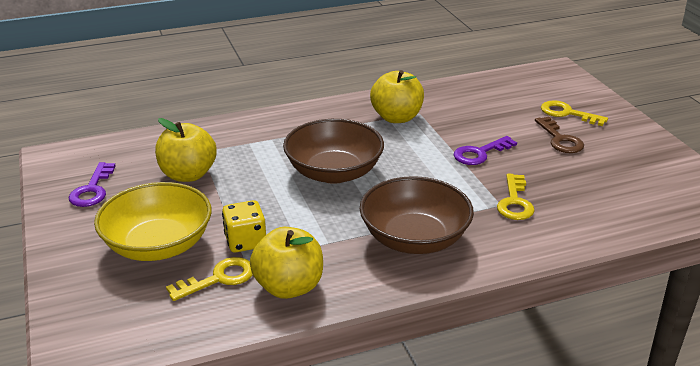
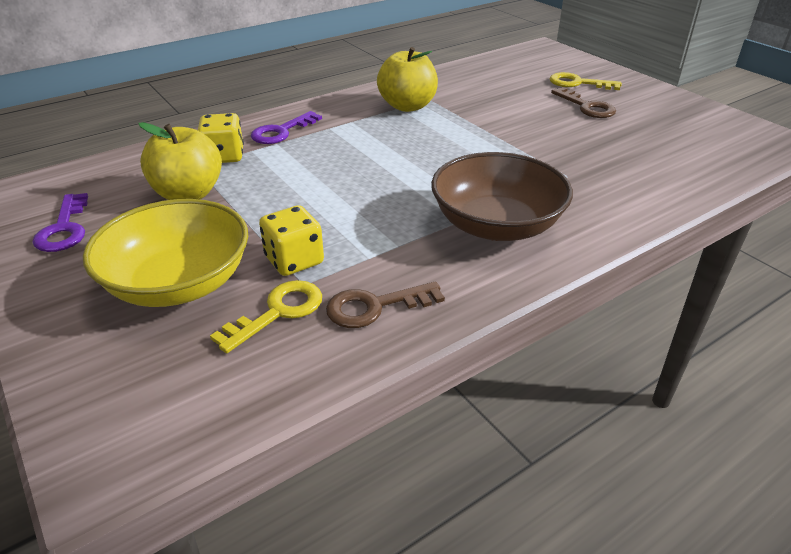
camera: 15 degrees left, 5 degrees up
(226, 145) = (224, 156): none -> yellow dice
(289, 287) = (375, 307): yellow apple -> brown key
(334, 172) = (366, 168): brown bowl -> none
(480, 153) = (515, 129): purple key -> purple key (281, 132)
(515, 202) = (581, 171): yellow key -> none

